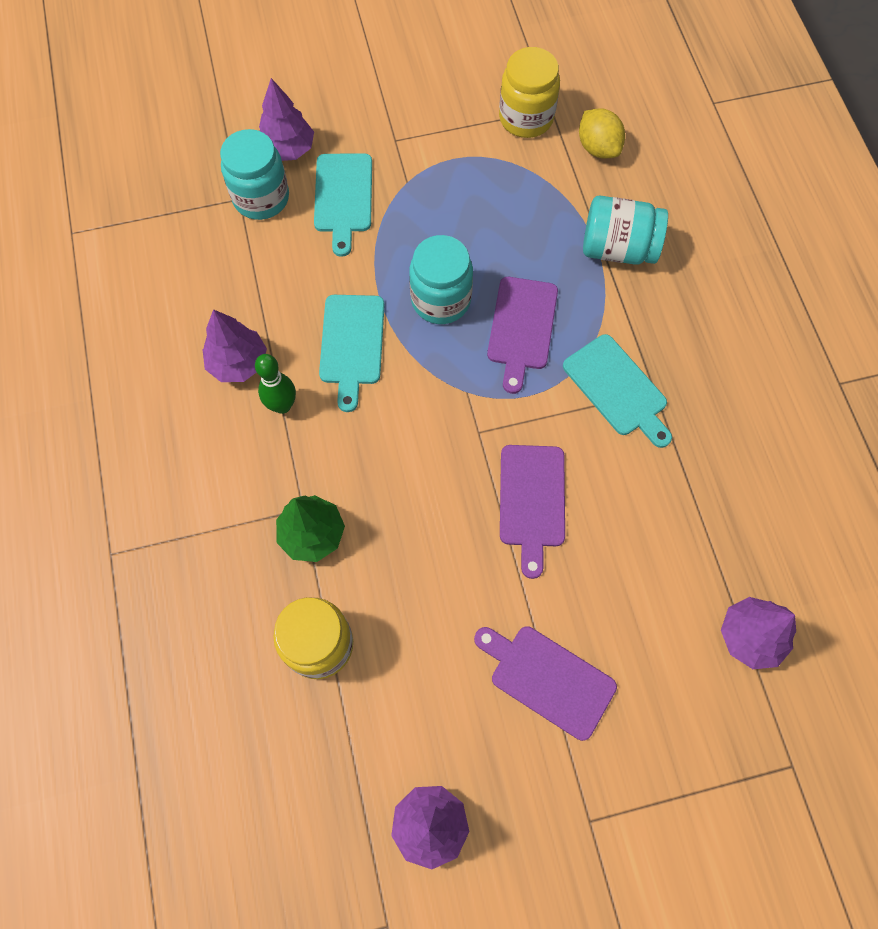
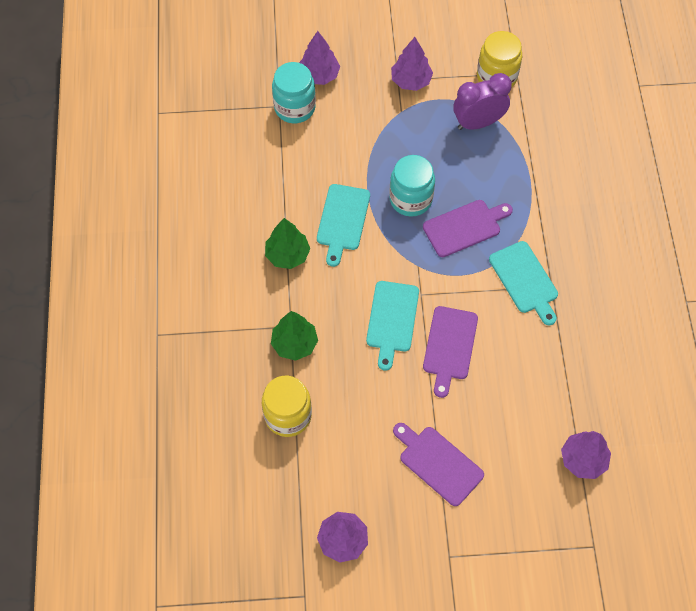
camera: 10 degrees right, 5 degrees down
(238, 363) = (261, 221): purple tree -> purple tree (411, 81)
(282, 405) = (287, 255): green bowling pin -> green tree
(343, 197) = (353, 116): turquoise cutting board -> turquoise cutting board (392, 320)
(513, 182) = (478, 123): none -> purple clock
(521, 327) = (464, 227): purple cutting board -> purple cutting board turned 135 degrees counterclockwise
(598, 148) = (545, 107): yellow lemon -> none
(618, 248) = (545, 182): turquoise jar -> none

